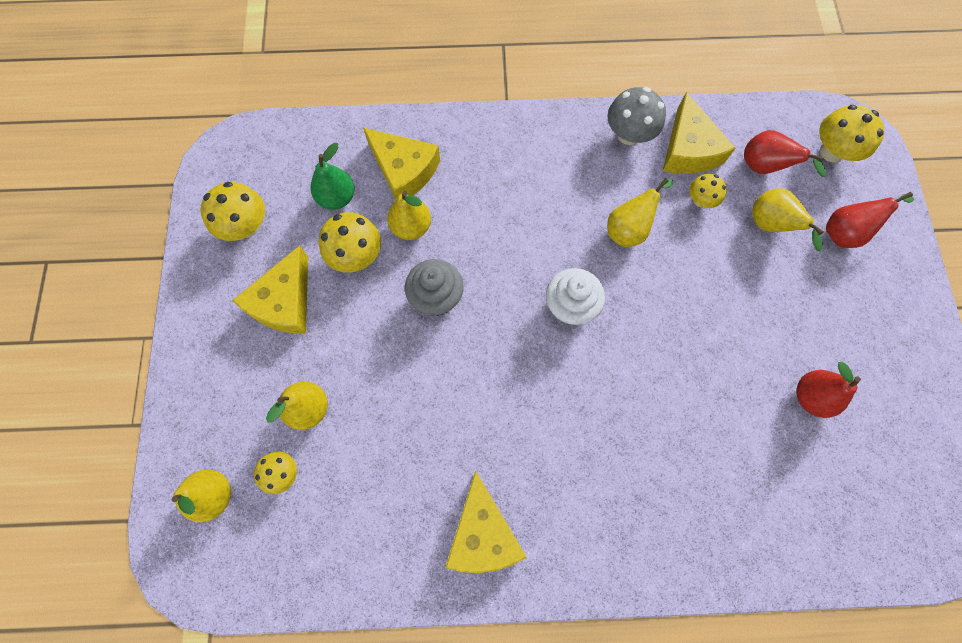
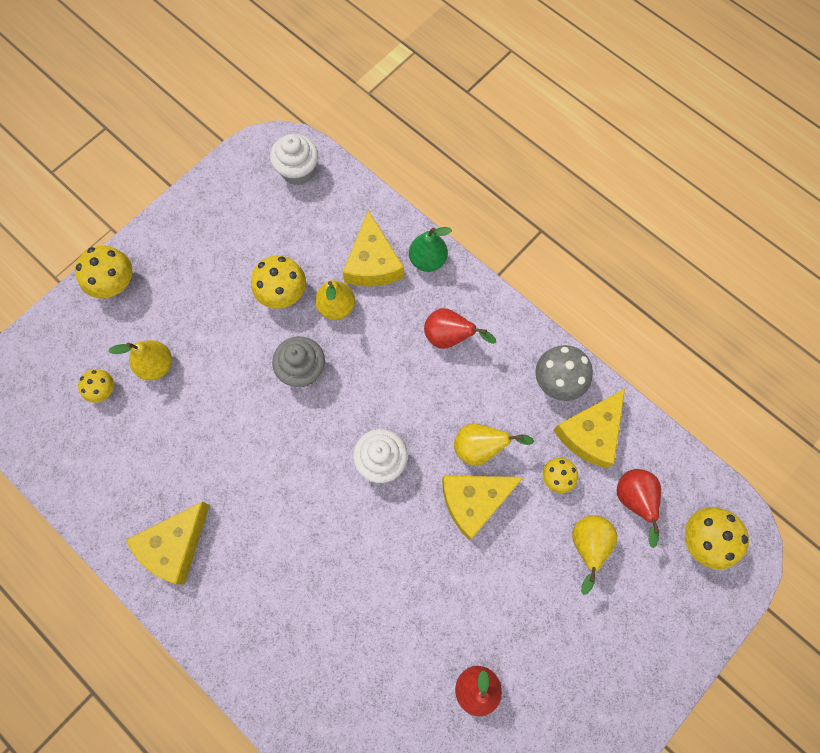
camera: 45 degrees right, 0 degrees up
(214, 495) = (55, 365): yellow pear -> none
(246, 226) = (237, 210): yellow mushroom -> yellow mushroom (115, 284)
(266, 154) = (298, 171): none -> white cupcake
(284, 302) = (210, 283): yellow cheese -> yellow cheese (474, 501)
(337, 198) = (311, 242): green pear -> green pear (428, 260)
(845, 232) = (640, 606): red pear -> red pear (449, 337)

